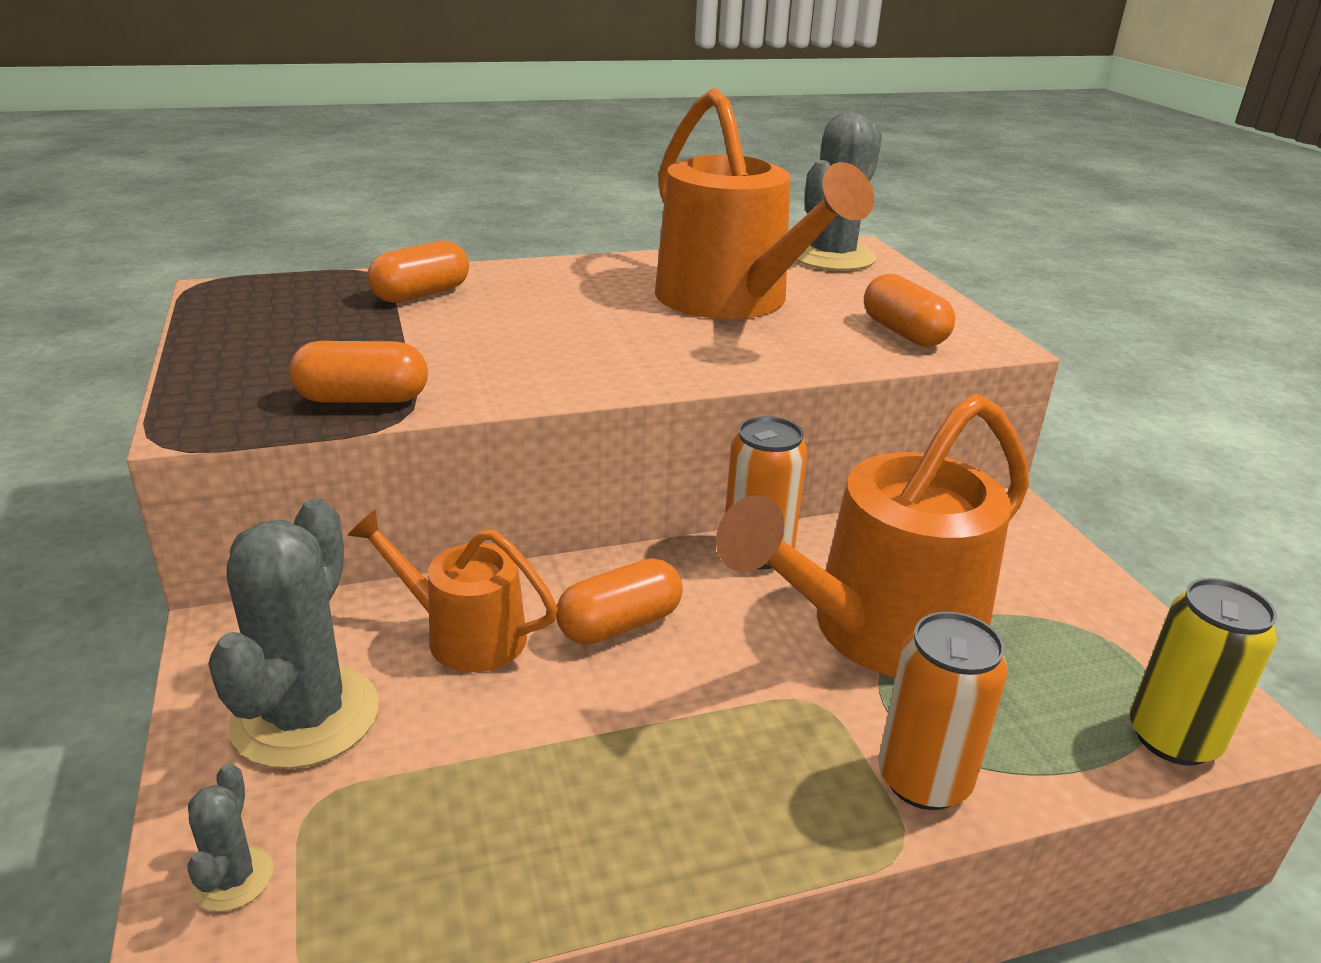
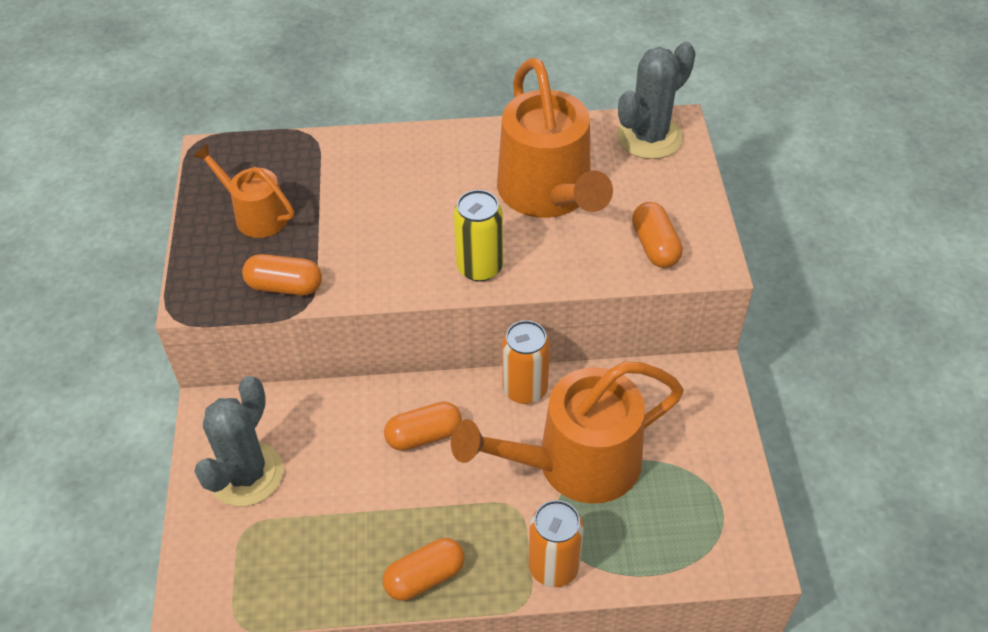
camera: 15 degrees right, 20 degrees up
(232, 878) = (206, 562): grey cactus -> none
(421, 294) = (338, 168): orange capsule -> orange capsule (425, 577)
(465, 635) = (336, 430): orange watering can -> orange watering can (256, 215)
(1173, 738) = (708, 565): yellow can -> yellow can (479, 267)

